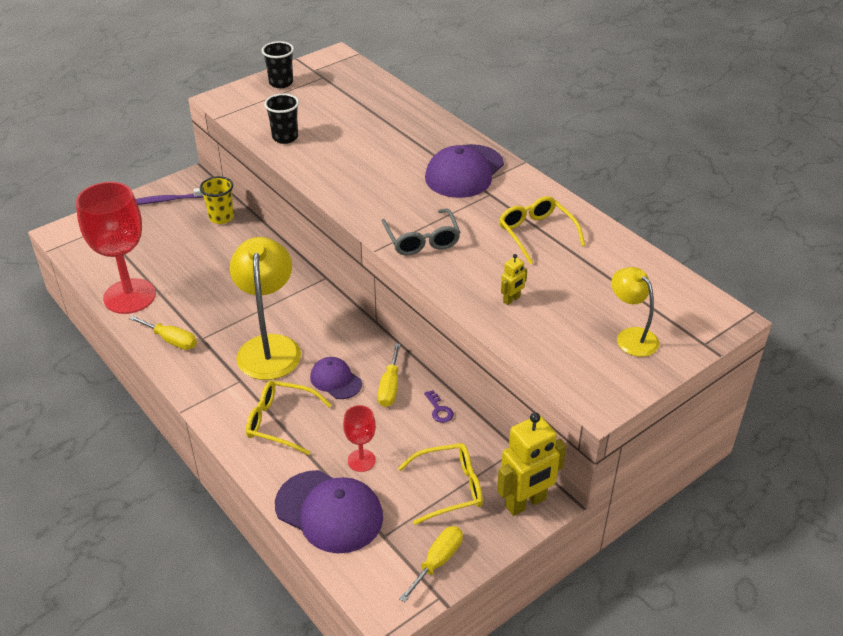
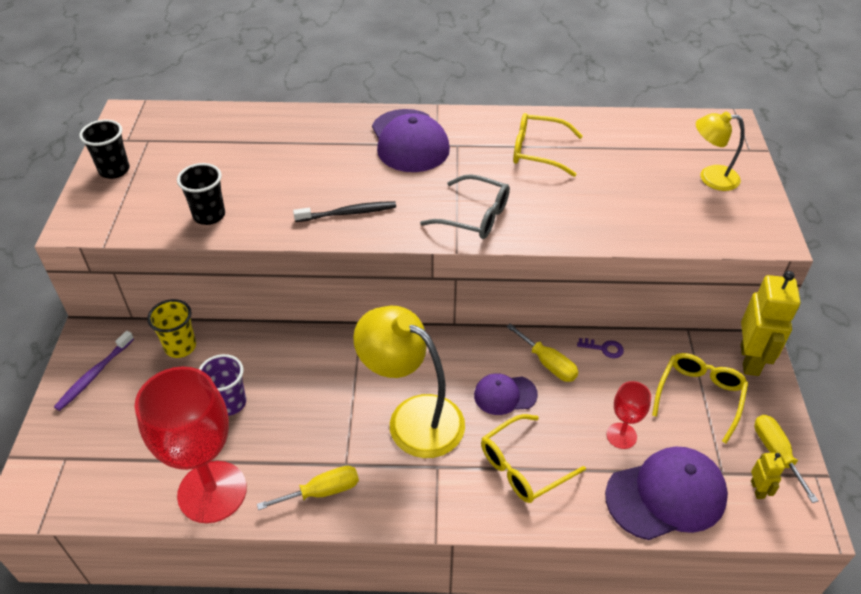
camera: 50 degrees left, 5 degrees up
(199, 263) = (229, 403): none -> purple cup
(355, 186) = (348, 213): none -> black toothbrush
(511, 299) = (608, 211): yellow robot -> yellow robot (757, 489)

